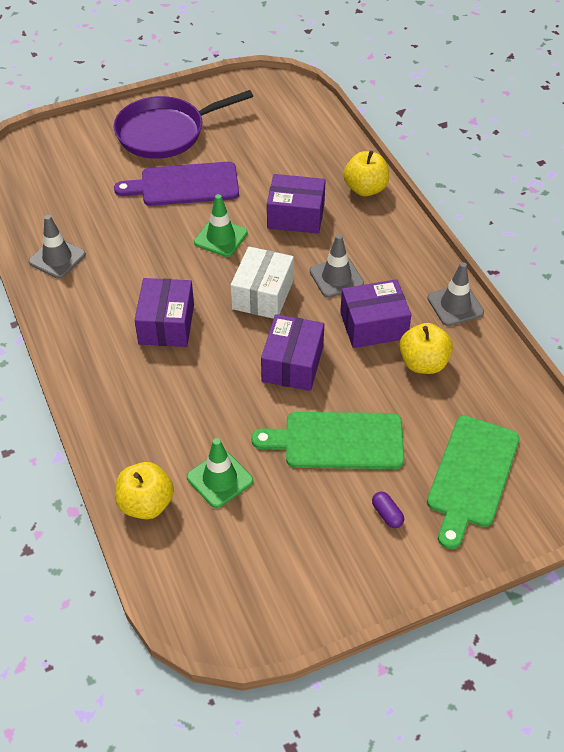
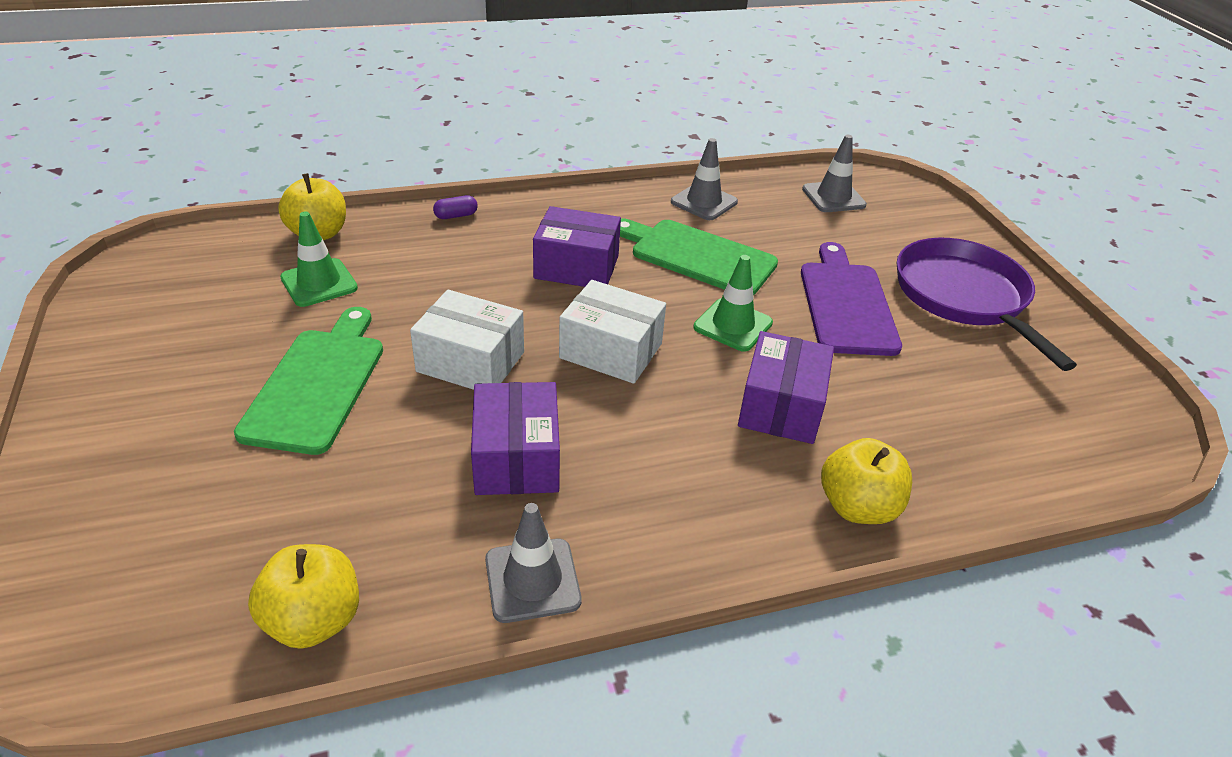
camera: 95 degrees right, 10 degrees down
(292, 364) = (470, 362): purple box -> white box
(336, 277) = (632, 432): grey traffic cone -> grey traffic cone (833, 197)
(387, 514) = (170, 411): purple capsule -> purple capsule (456, 216)
(423, 363) = (415, 505): yellow apple -> yellow apple (314, 620)
(471, 476) = (167, 517): green cutting board -> green cutting board (697, 256)

